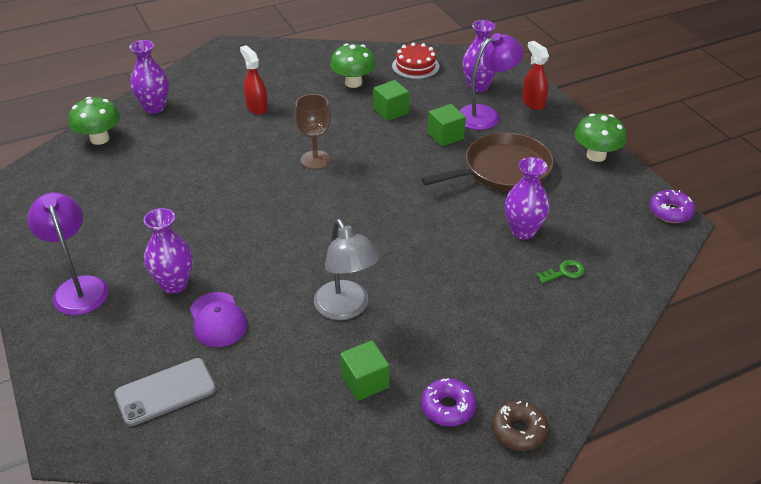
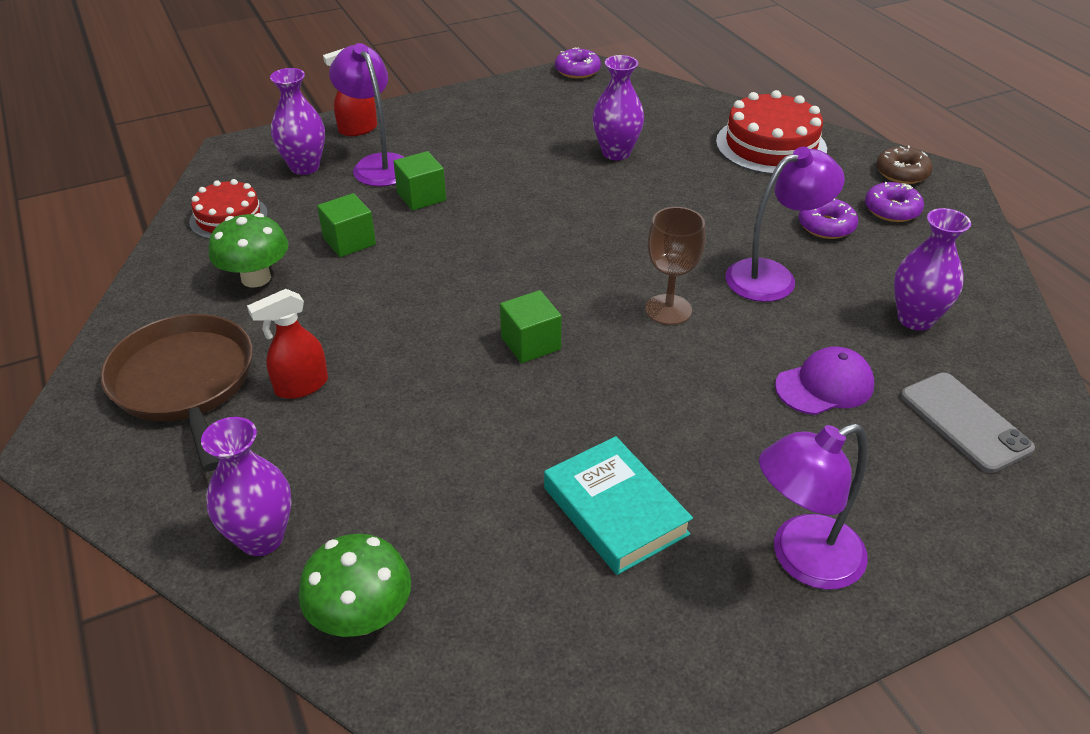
camera: 90 degrees left, 0 degrees up
(136, 217) = (615, 511): none -> turquoise book
(174, 284) = (767, 439): purple vase -> purple vase (915, 319)
(315, 160) = (466, 311): brown goblet -> brown goblet (668, 310)
(346, 309) = (772, 276): grey lamp -> purple lamp
(365, 382) = (880, 261): green cube -> green cube (530, 343)
(418, 353) = (826, 226): none -> purple donut
(503, 170) = (501, 159): brown pan -> brown pan (185, 383)
(555, 334) = (771, 145): none -> red cake
(564, 272) = (680, 134): green key -> none
(596, 155) = (477, 99): green mushroom -> none

